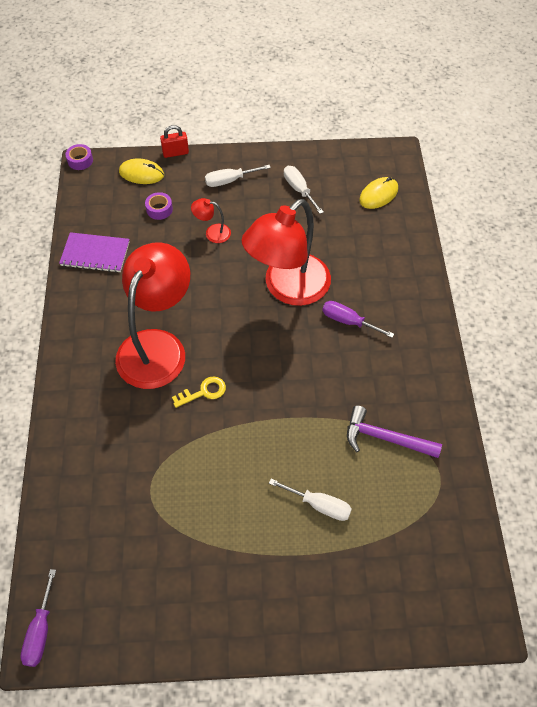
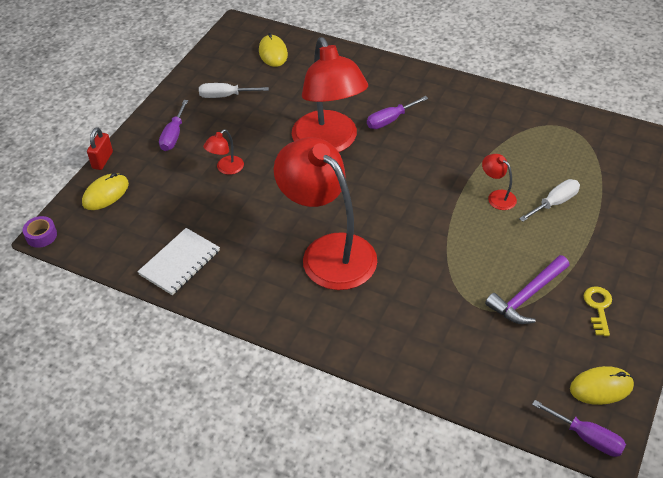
camera: 60 degrees left, 10 degrees down
(95, 254) = (180, 263): purple notebook -> white notebook
(102, 625) = (601, 387): none -> yellow mouse
(159, 209) = (164, 196): purple tape -> none
(203, 392) = (401, 236): yellow key -> yellow key (598, 307)
(229, 181) = (173, 135): white screwdriver -> purple screwdriver
(298, 450) = (497, 196): none -> red lamp
(385, 438) = (515, 142): purple hammer -> purple hammer (527, 296)

